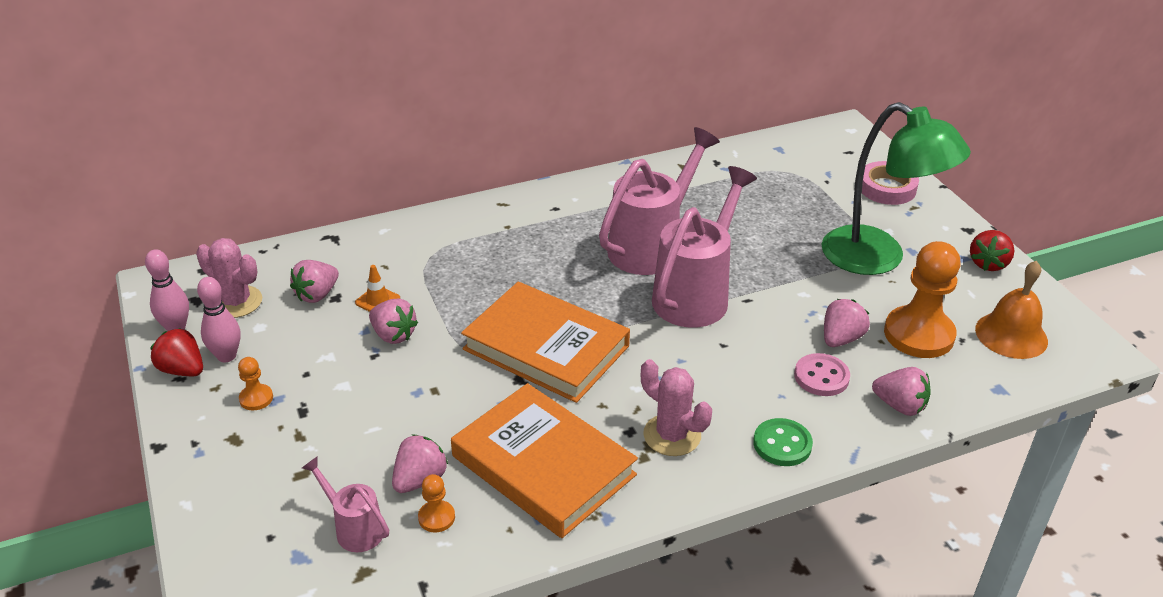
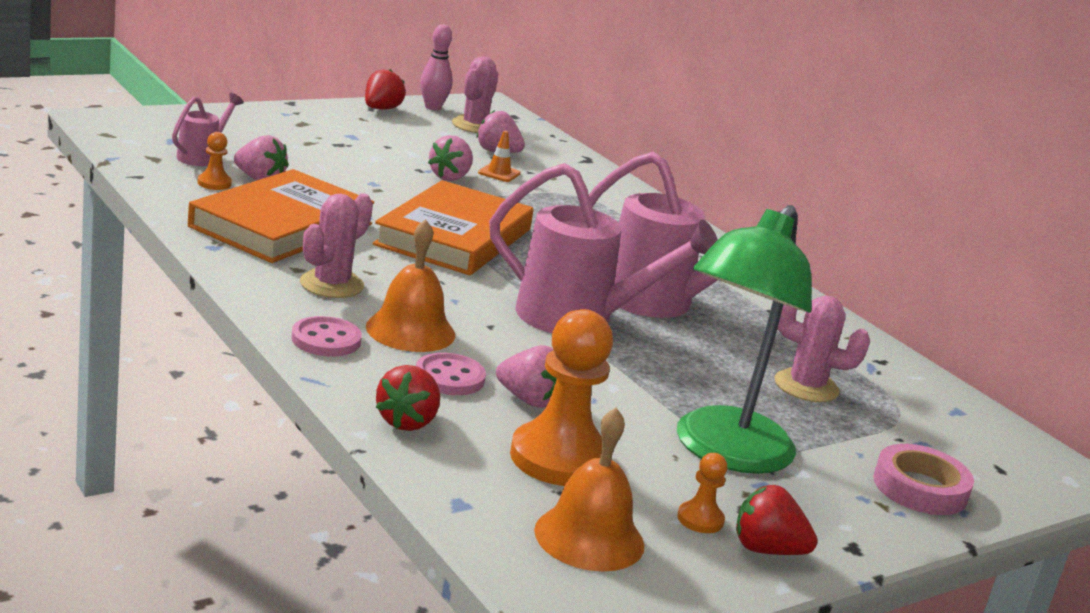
camera: 75 degrees right, 15 degrees down
(226, 356) = (402, 122): pink bowling pin -> none
(256, 398) = (352, 130): orange pawn -> orange pawn (700, 519)
(747, 392) = (410, 330): none -> orange bell
(769, 204) = (806, 386): none -> pink cactus
(782, 444) = (326, 340): green button -> pink button
(900, 406) = (407, 422): pink strawberry -> red strawberry

